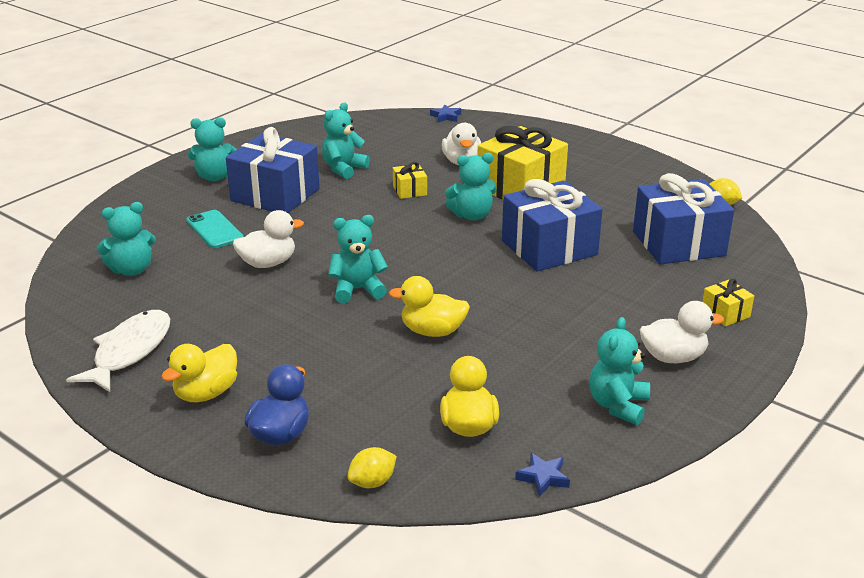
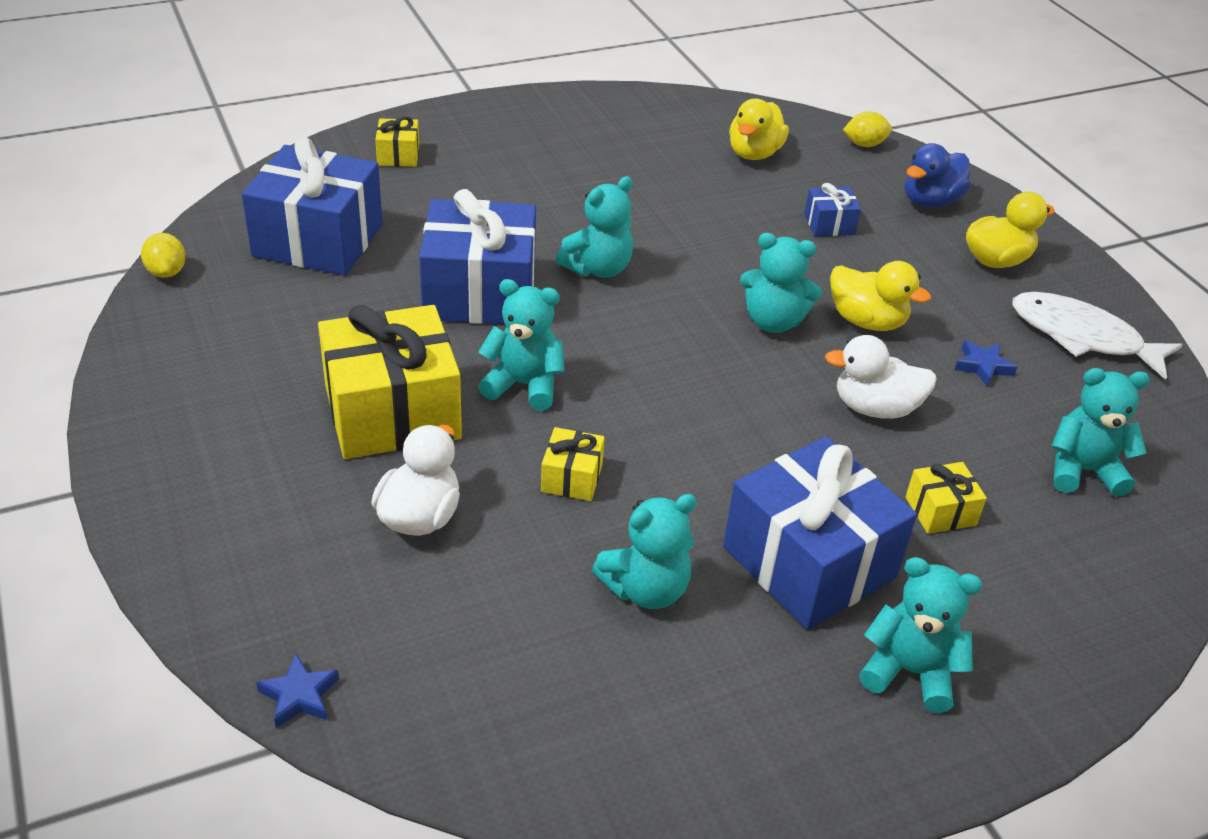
camera: 155 degrees left, 10 degrees up
(129, 351) = (1082, 337): white fish -> white fish turned 75 degrees clockwise
(214, 230) = (940, 511): turquoise phone -> yellow gift
(359, 376) = (829, 224): none -> blue gift
(432, 331) = (720, 242): yellow duck -> yellow duck (867, 321)
(543, 477) = (724, 105): blue star -> blue star (982, 366)
(618, 405) = (608, 125): turquoise teddy bear -> turquoise teddy bear (598, 268)
(673, 357) = (508, 140): white duck -> none

